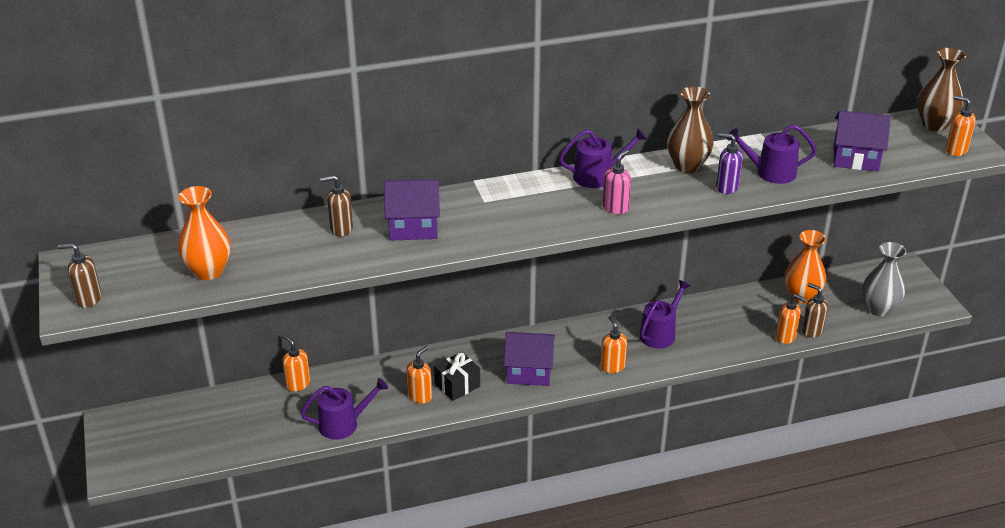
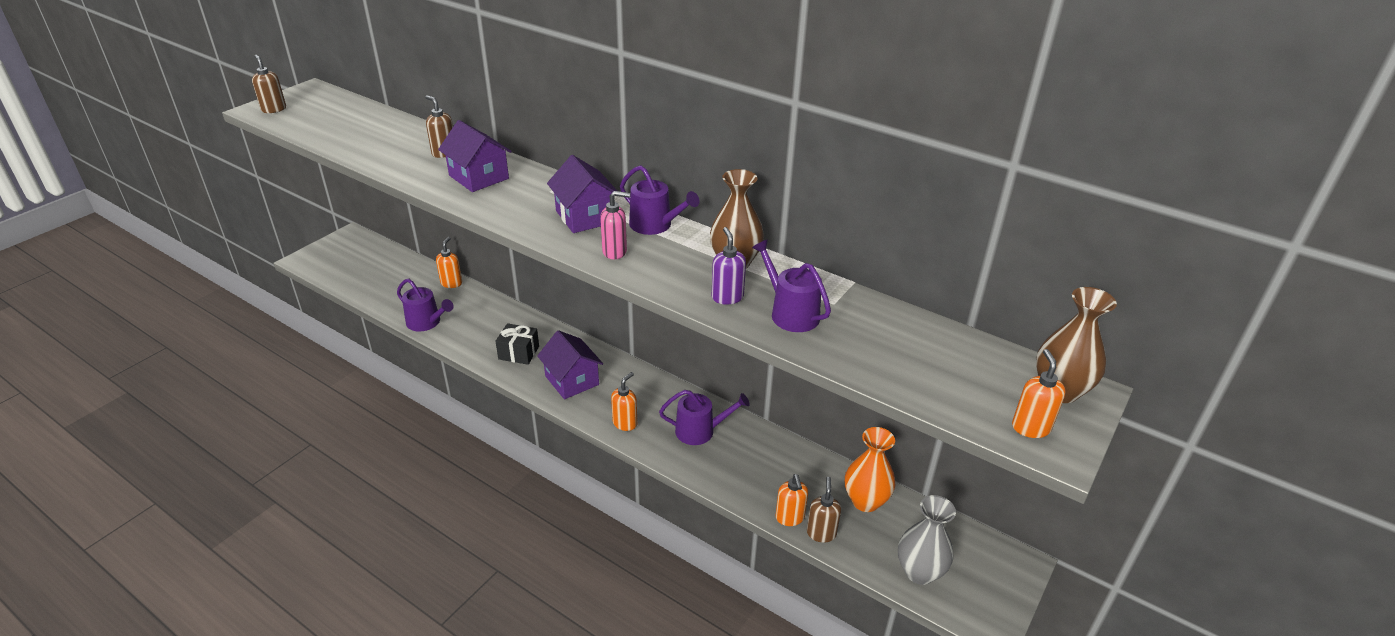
camera: 50 degrees right, 0 degrees up
(208, 271) = (342, 131): orange vase -> none
(420, 396) = (489, 341): orange soap dispenser -> none
(855, 158) = (899, 358): purple house -> purple house (585, 217)

